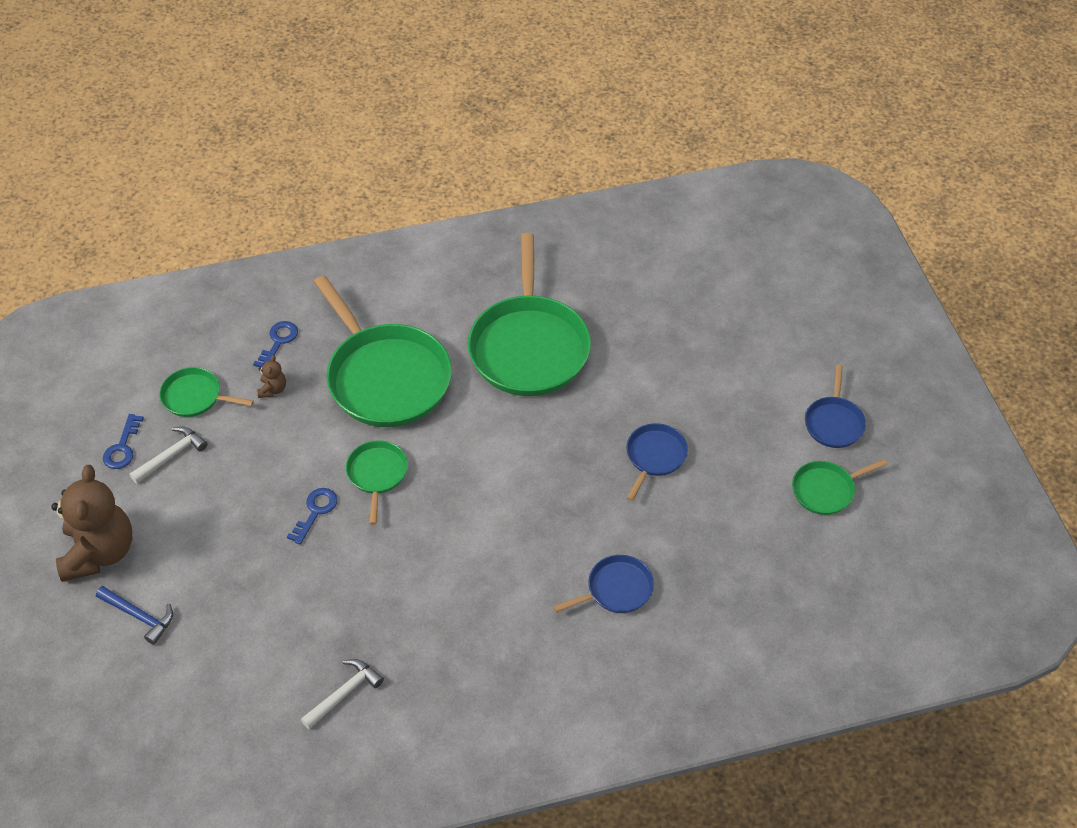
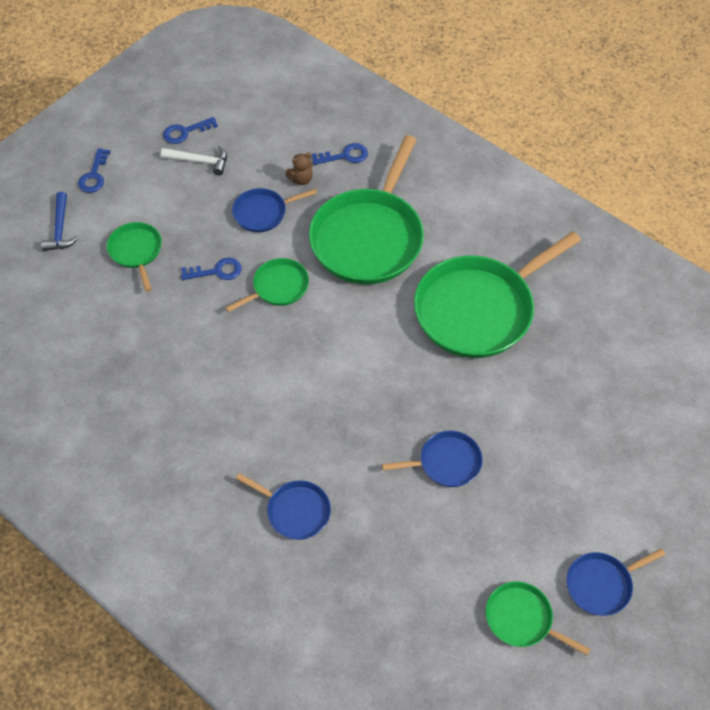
camera: 55 degrees right, 5 degrees up
(99, 552) = (94, 175): brown teddy bear -> blue key
(195, 397) = (258, 142): green pan -> green pan (136, 251)
(282, 439) = (263, 213): none -> blue pan
(344, 693) = (78, 385): white hammer -> none

